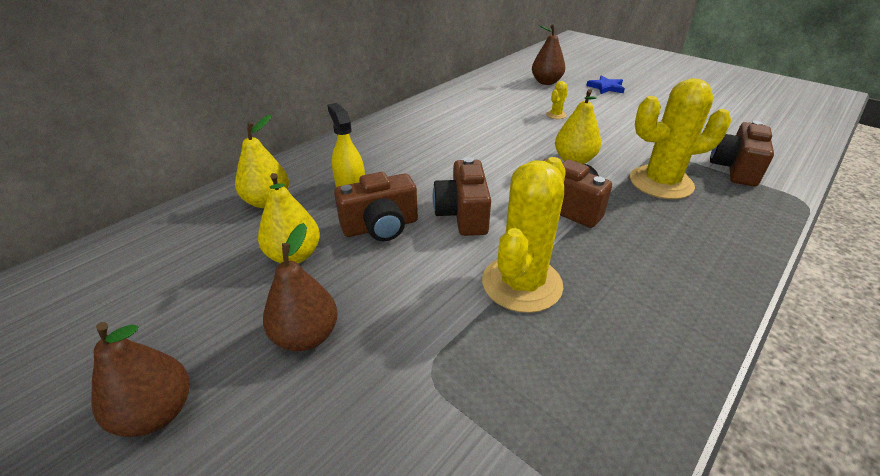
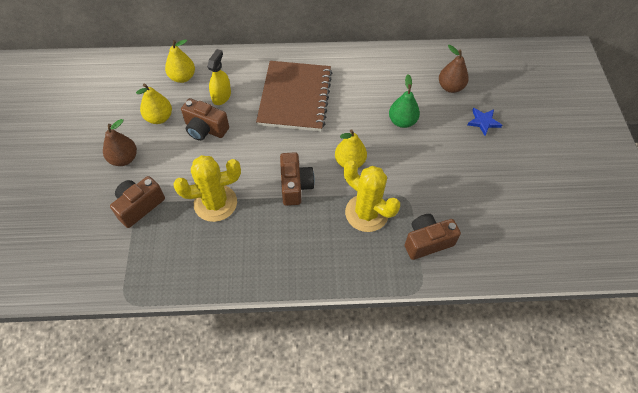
camera: 45 degrees right, 20 degrees up
(156, 413) = (63, 150): brown pear -> none
(436, 148) = (295, 97): none -> brown notebook
(463, 214) = (245, 150): brown camera -> brown camera (139, 206)
(556, 115) = (402, 121): yellow cactus -> green pear

